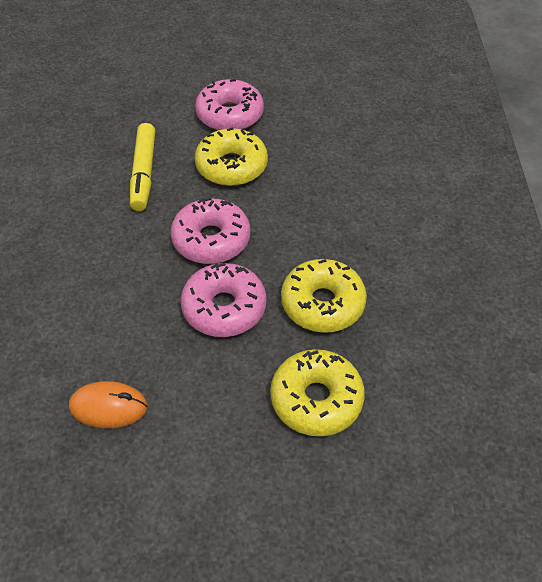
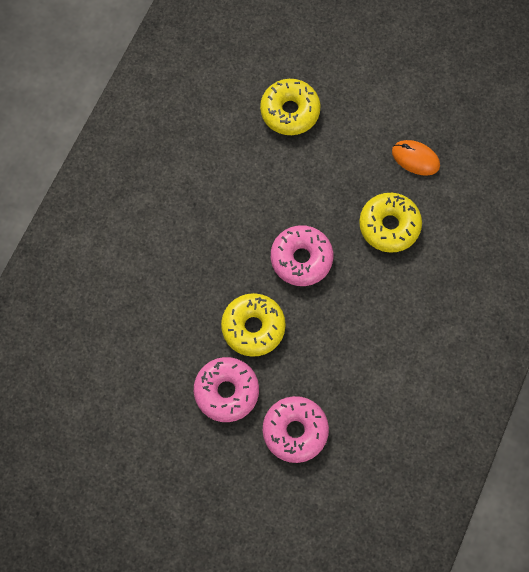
camera: 155 degrees left, 20 degrees up
(144, 173) = (327, 351): yellow marker -> none
(224, 308) = (317, 197): pink donut -> pink donut (295, 431)
(322, 304) = (250, 172): yellow donut -> yellow donut (389, 226)

